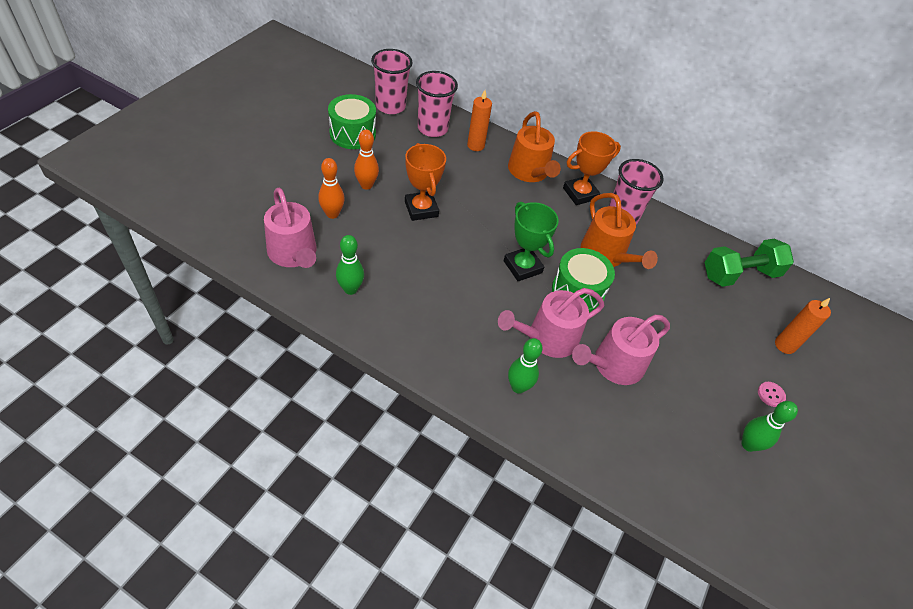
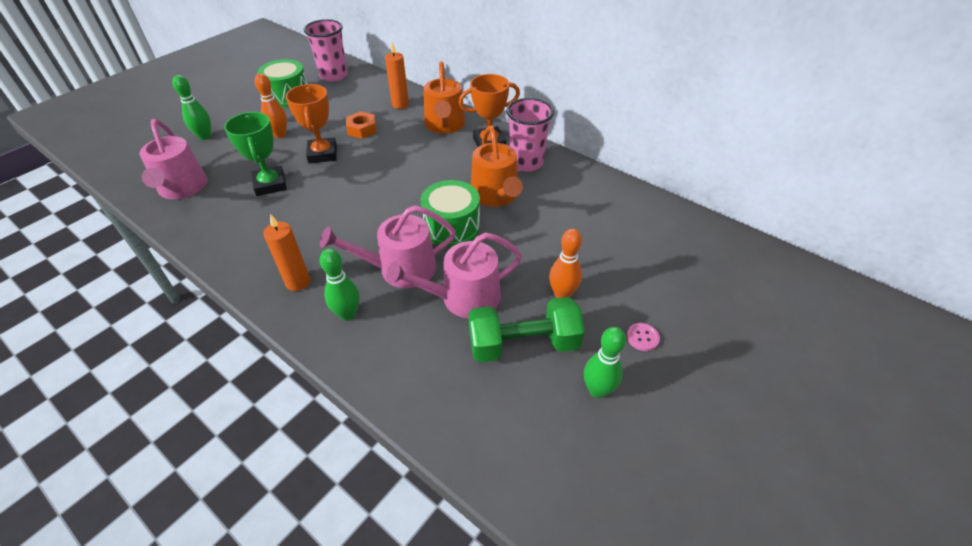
camera: 15 degrees right, 5 degrees down
(332, 214) = (236, 157): orange bowling pin -> orange bowling pin (562, 294)
(350, 289) = (219, 219): green bowling pin -> green bowling pin (205, 136)
(432, 128) = (365, 92): pink cup -> none
(449, 177) = (362, 129): none -> orange nut
(522, 267) = (402, 204): green trophy -> green trophy (270, 184)
(739, 274) = (641, 216): green dumbbell -> green dumbbell (523, 344)
(784, 345) = (675, 287): orange candle -> orange candle (298, 282)

